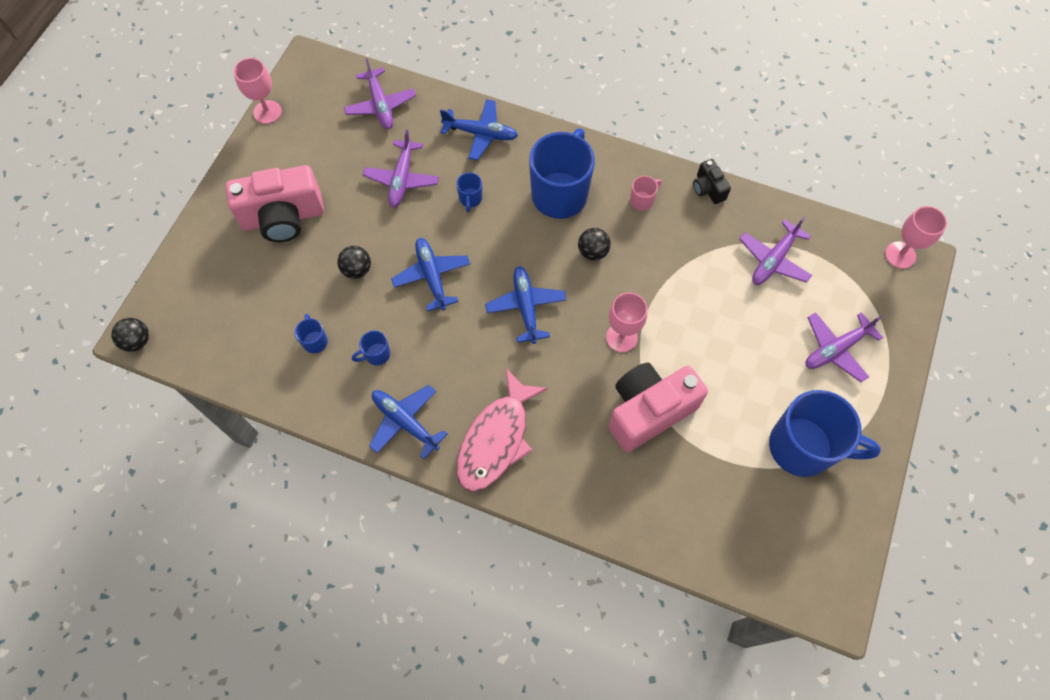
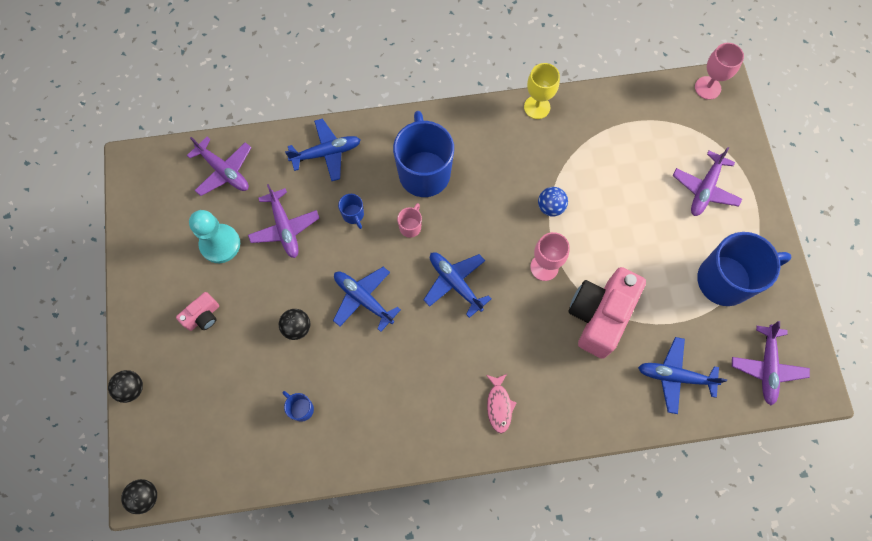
camera: 30 degrees left, 5 degrees up
(267, 112) = (126, 228): pink goblet -> none
(283, 217) = (203, 316): pink camera -> pink camera, size x0.48
(337, 164) = (220, 244): none -> turquoise pawn
(376, 355) = (360, 391): blue mug -> none
(405, 422) = (418, 433): blue plane -> blue plane (675, 376)
(496, 439) = (499, 405): pink fish -> pink fish, size x0.50
(593, 252) = (479, 208): black ball -> black ball (131, 388)
(642, 200) = (492, 143): pink mug -> pink mug (410, 226)
(663, 286) = (550, 207): none -> blue ball
(708, 189) = (537, 107): black camera -> yellow goblet
(773, 260) = (620, 141): purple plane -> purple plane (767, 367)

